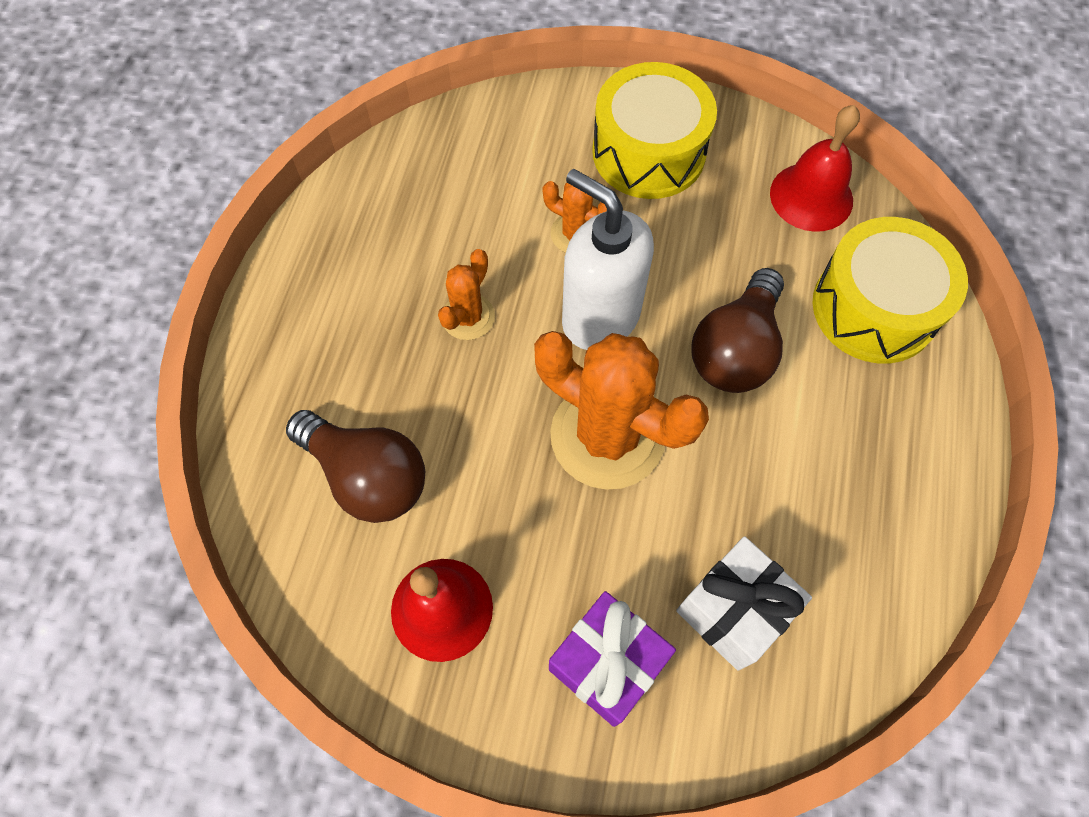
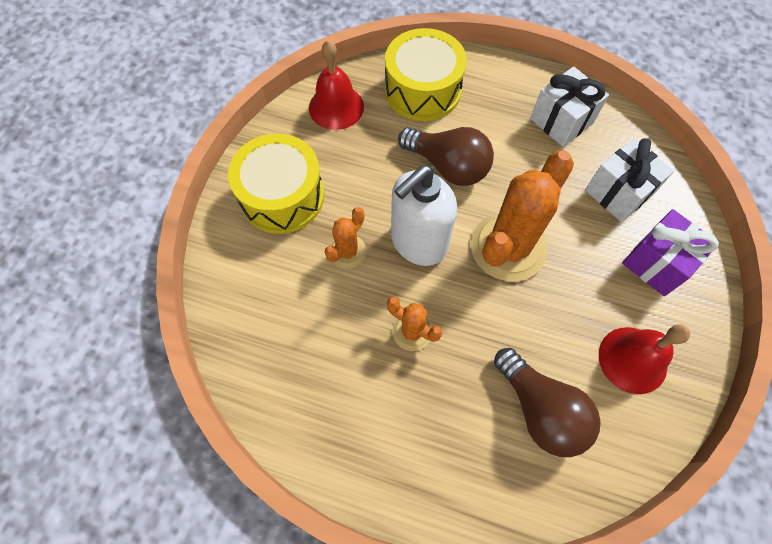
camera: 85 degrees left, 0 degrees up
(367, 476) = (540, 409): brown light bulb -> brown light bulb turned 105 degrees clockwise
(863, 523) = (561, 121): none -> white gift

